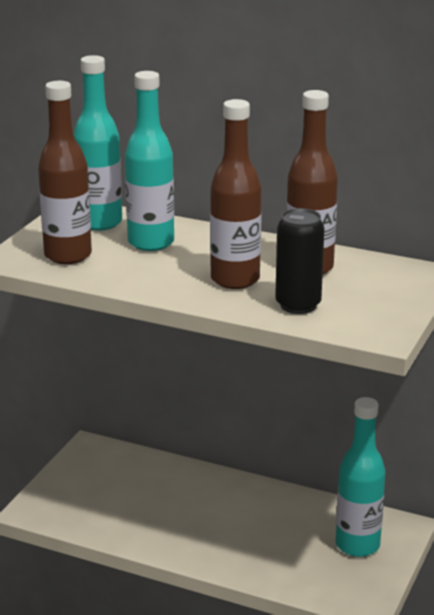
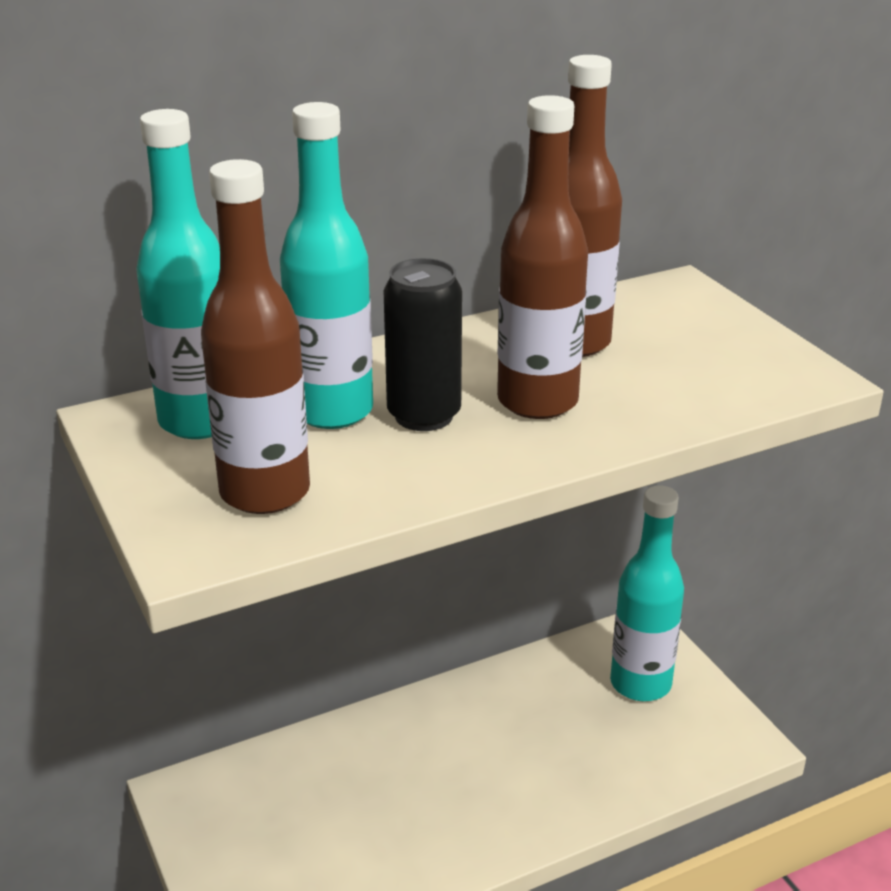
camera: 50 degrees left, 5 degrees up
(298, 305) = (667, 392): black can -> black can (424, 415)

